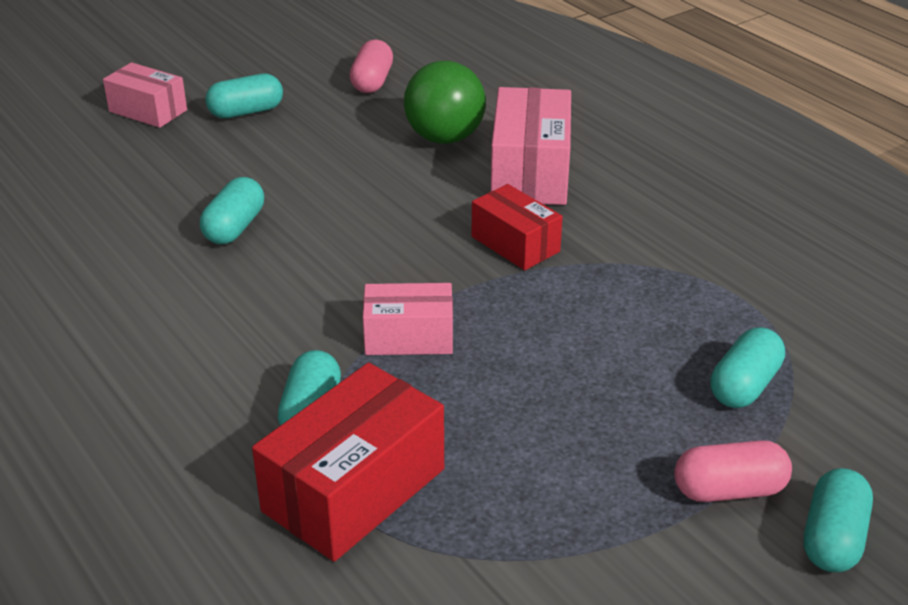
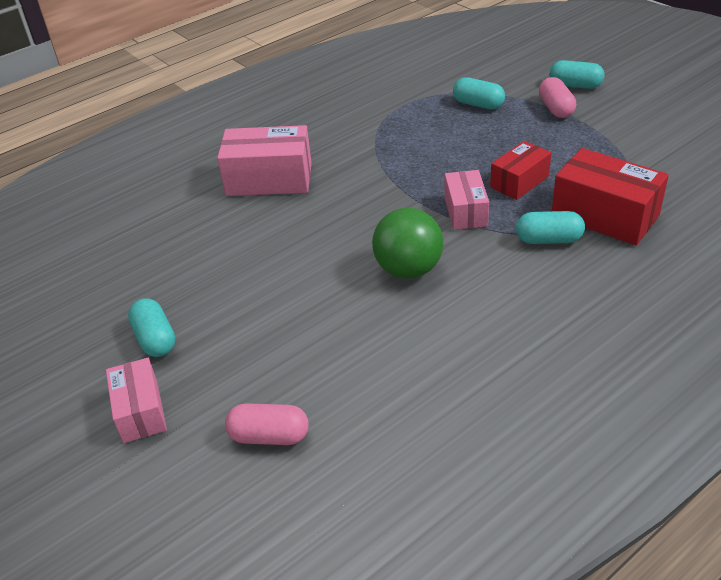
camera: 90 degrees left, 5 degrees up
(148, 111) = (140, 411): pink box -> pink box turned 45 degrees counterclockwise
(234, 227) = (348, 310): turquoise capsule -> none
(372, 82) = (113, 269): pink capsule -> pink capsule (269, 436)
(444, 138) = (216, 221): green ball -> green ball (408, 269)
(515, 244) = (358, 179): red box -> red box (519, 182)

